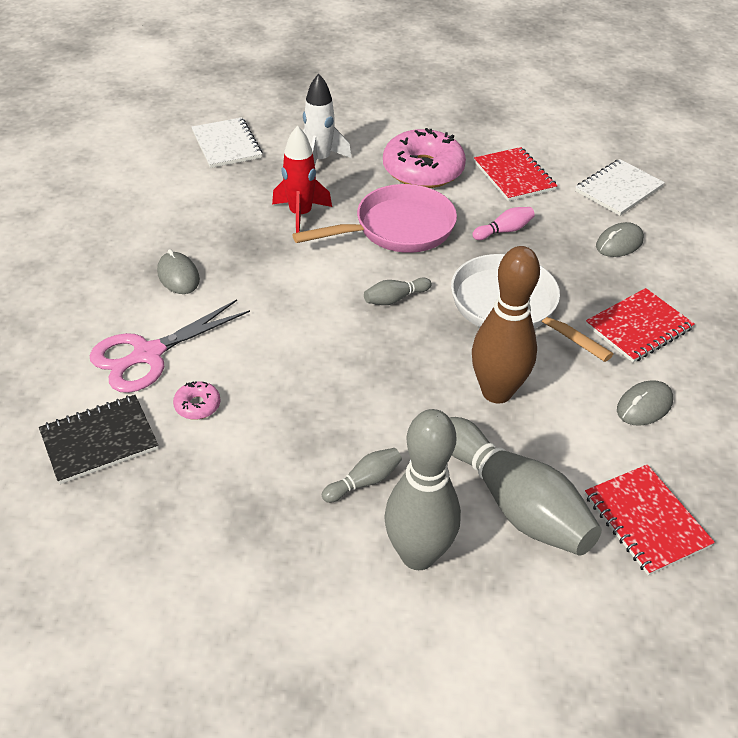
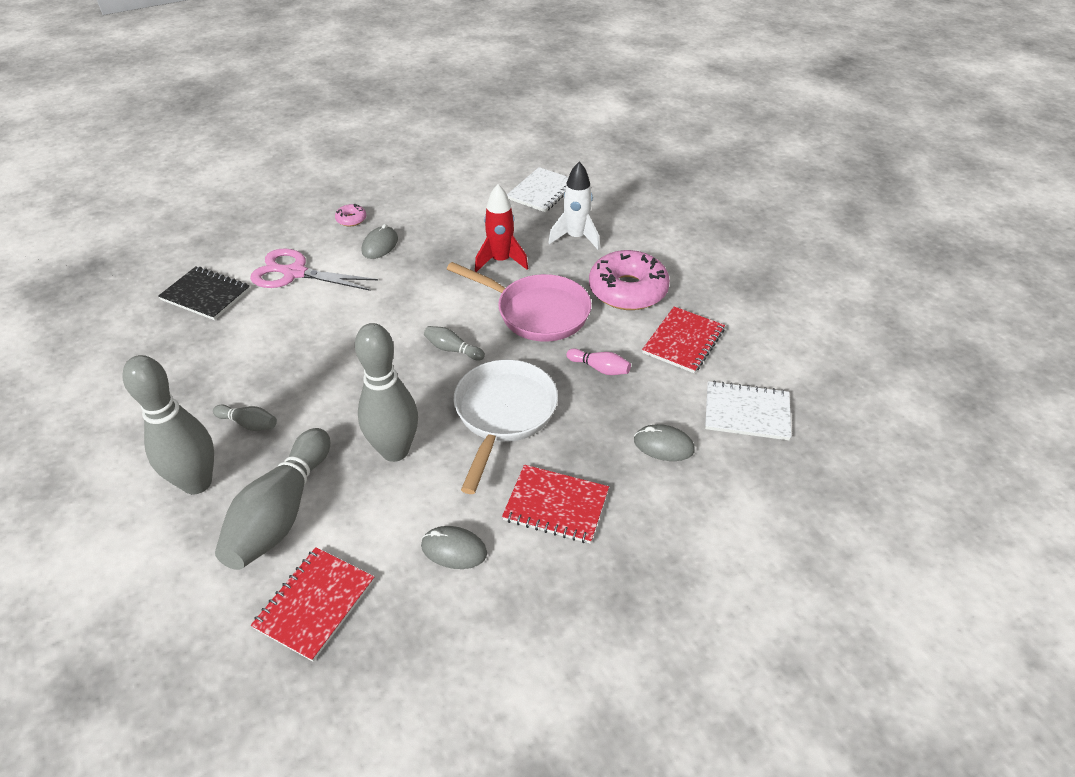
camera: 55 degrees right, 0 degrees up
(197, 405) = (265, 316): pink donut -> pink donut (351, 219)
(496, 392) = (395, 451): brown bowling pin -> grey bowling pin

